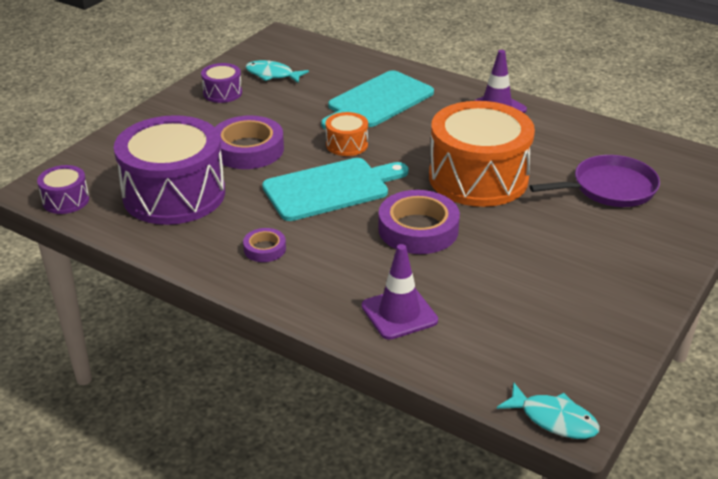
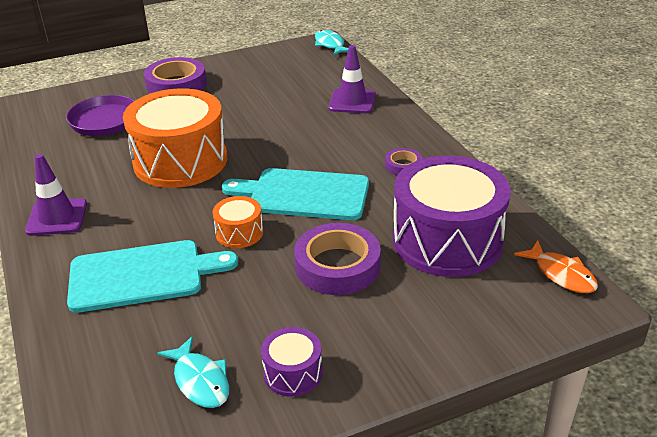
camera: 145 degrees left, 0 degrees up
(66, 200) = (561, 274): purple drum -> orange fish
(418, 229) = (277, 141): purple tape -> purple tape (176, 84)

